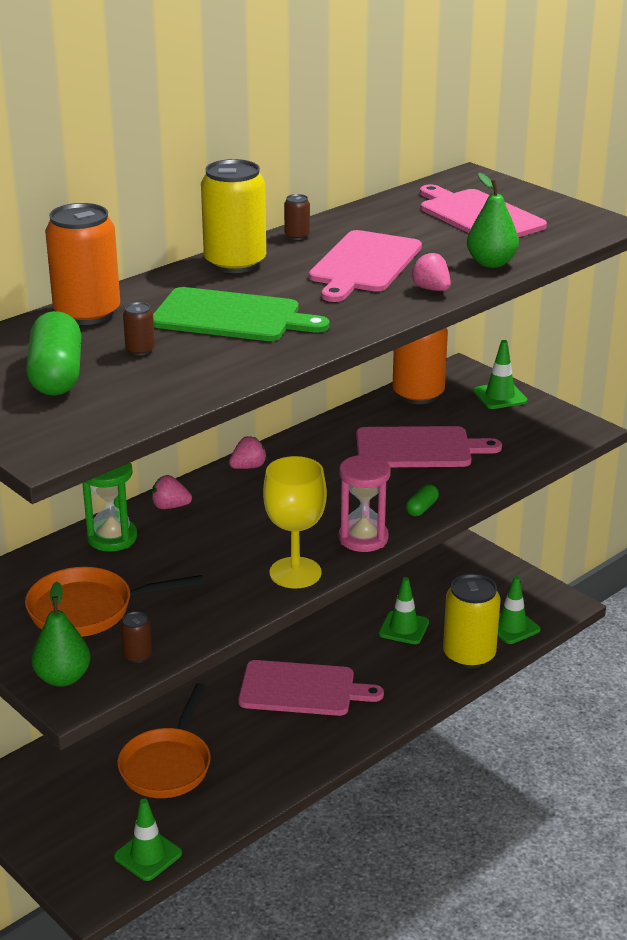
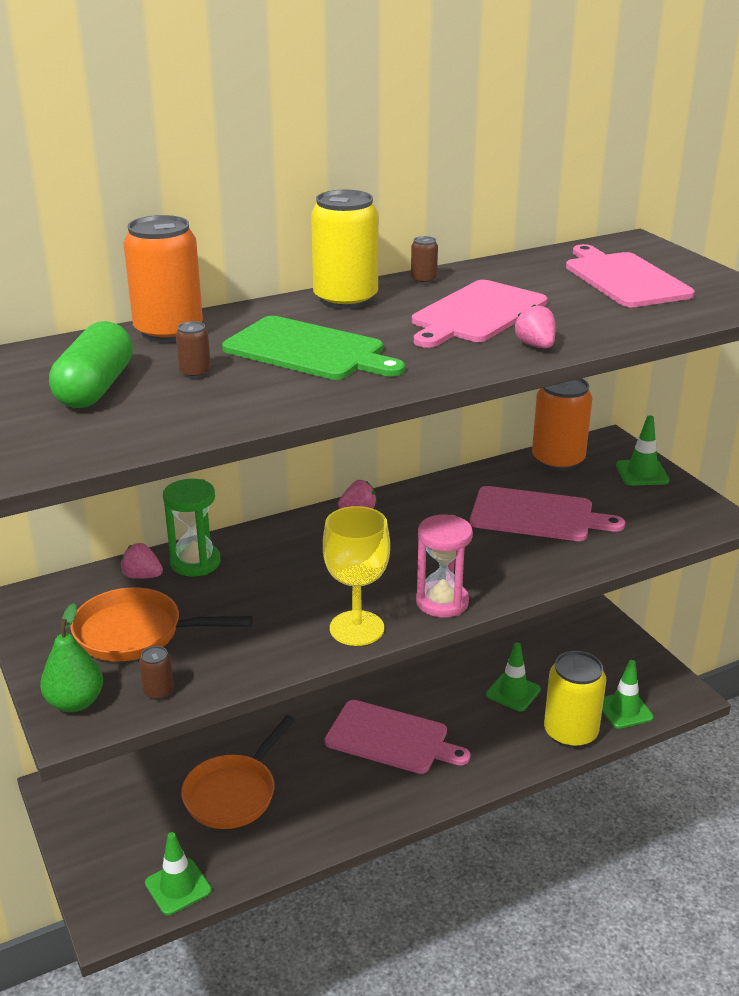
camera: 15 degrees right, 0 degrees up
(170, 506) = (265, 539): pink strawberry -> pink strawberry (142, 576)
(422, 508) = (516, 579): green capsule -> none
(491, 263) = (615, 326): green pear -> none

